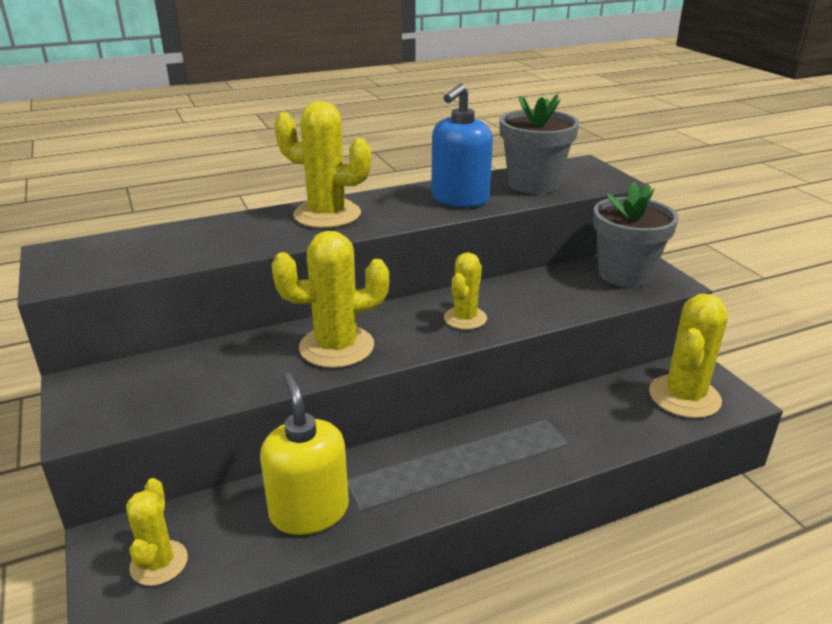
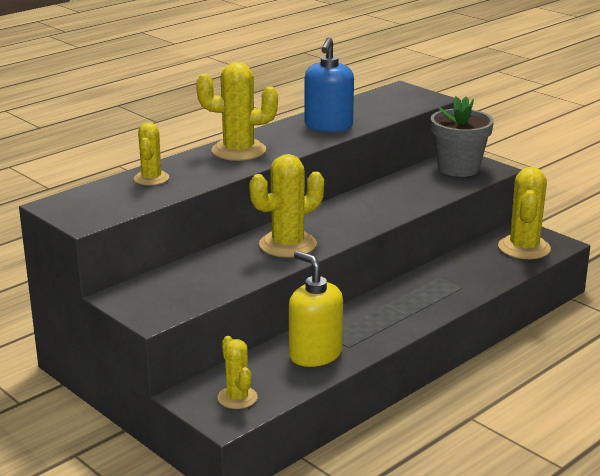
camera: 20 degrees left, 5 degrees down
(465, 318) = (365, 213): yellow cactus -> yellow cactus (151, 178)
(533, 184) = (374, 108): grey flower pot -> none

